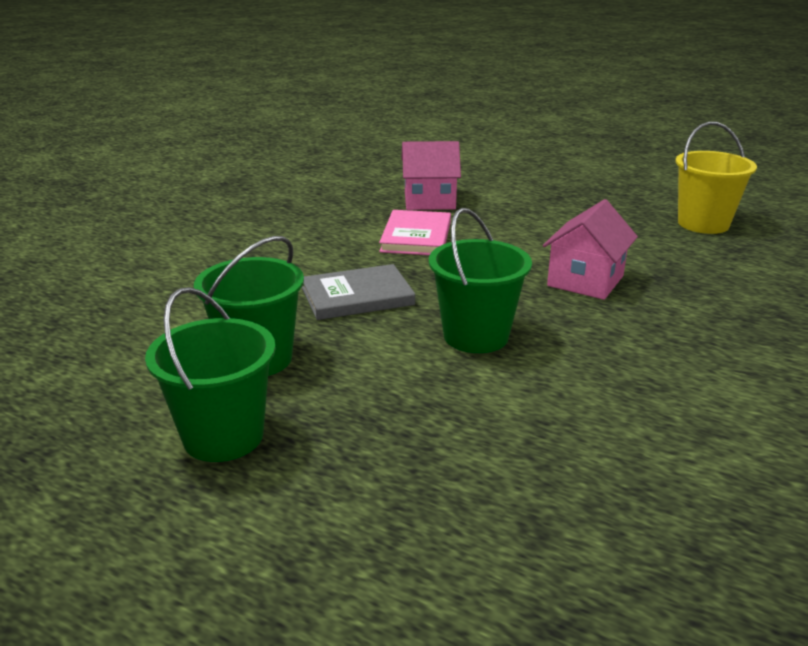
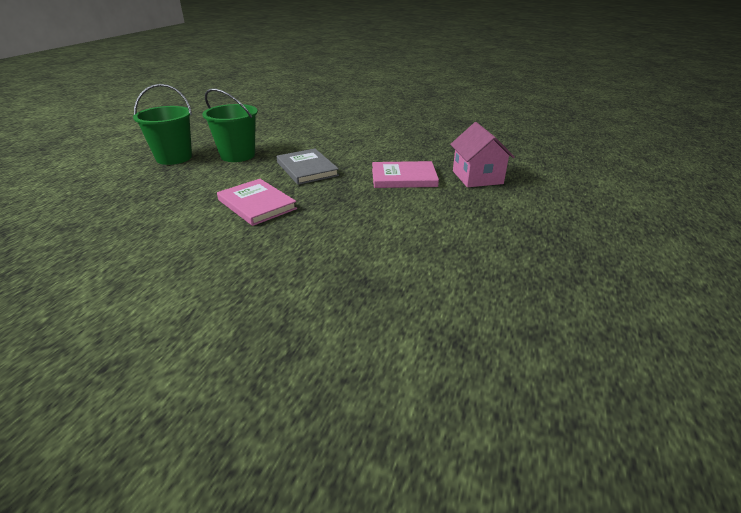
camera: 80 degrees right, 5 degrees up
(476, 336) = (257, 204): green bucket -> pink book
(585, 281) = (346, 243): pink house -> none
(703, 224) = (526, 323): yellow bucket -> none

